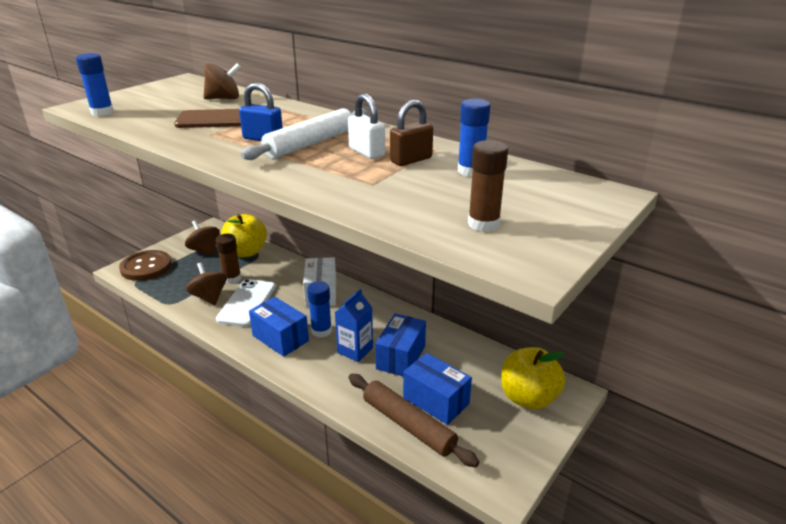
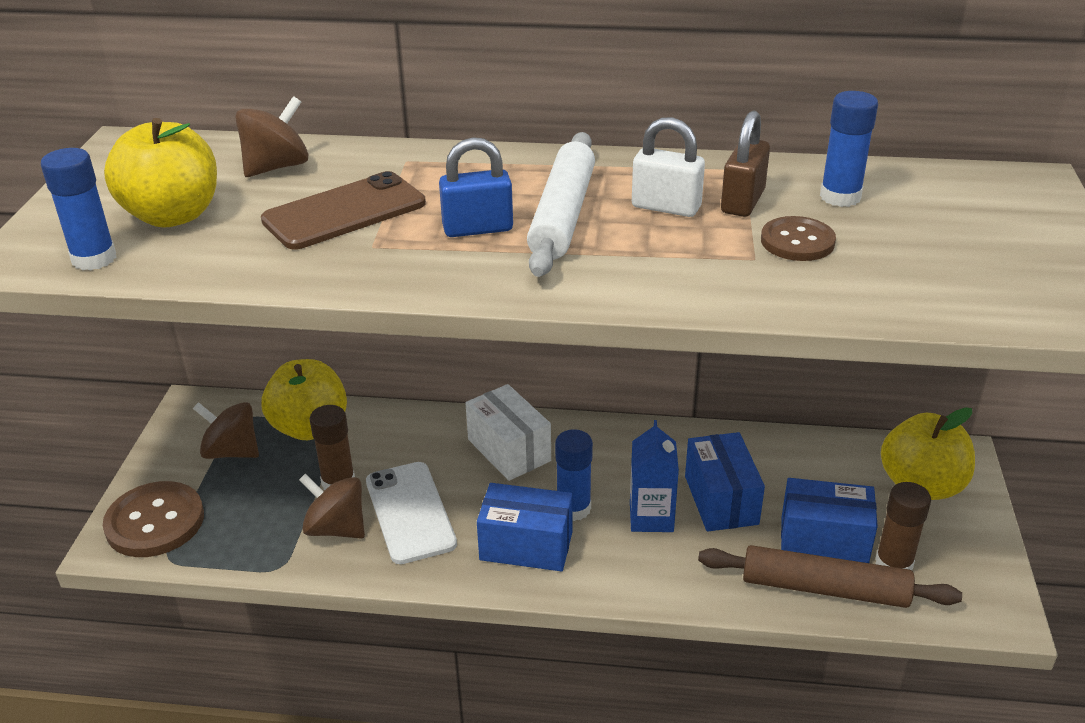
camera: 30 degrees left, 5 degrees up
(155, 105) = (173, 215): none -> yellow apple
(409, 183) = (797, 241): none -> brown button
(483, 224) = (968, 274): brown glue stick -> brown glue stick (893, 564)

